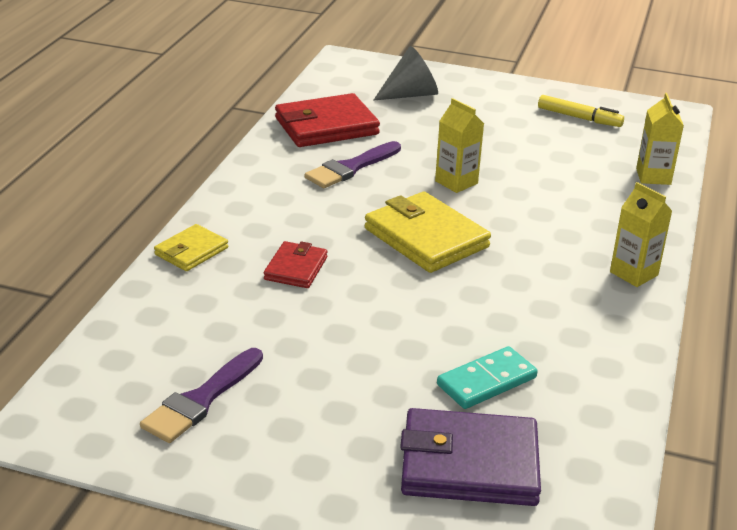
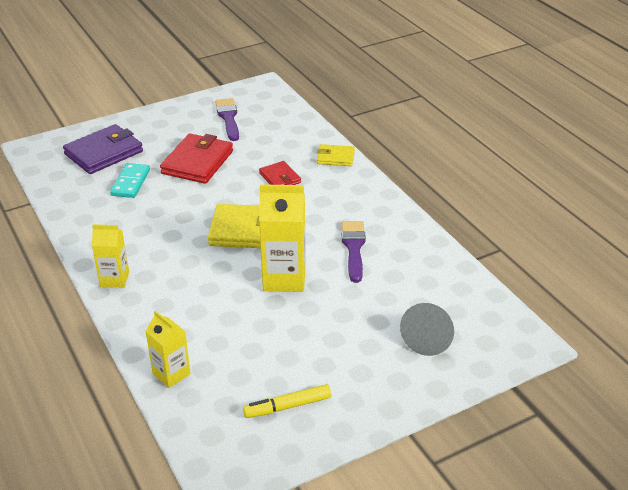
camera: 135 degrees right, 5 degrees up
(191, 251) = (335, 157): yellow wallet -> yellow wallet turned 75 degrees counterclockwise
(326, 126) = (420, 268): red wallet -> red wallet (197, 162)
(456, 182) = (284, 278): yellow carton -> yellow carton, size x1.66

